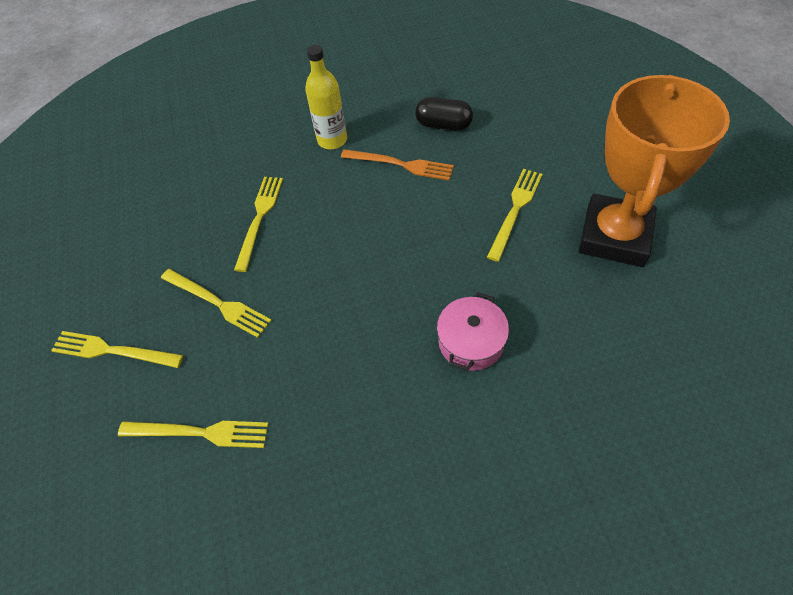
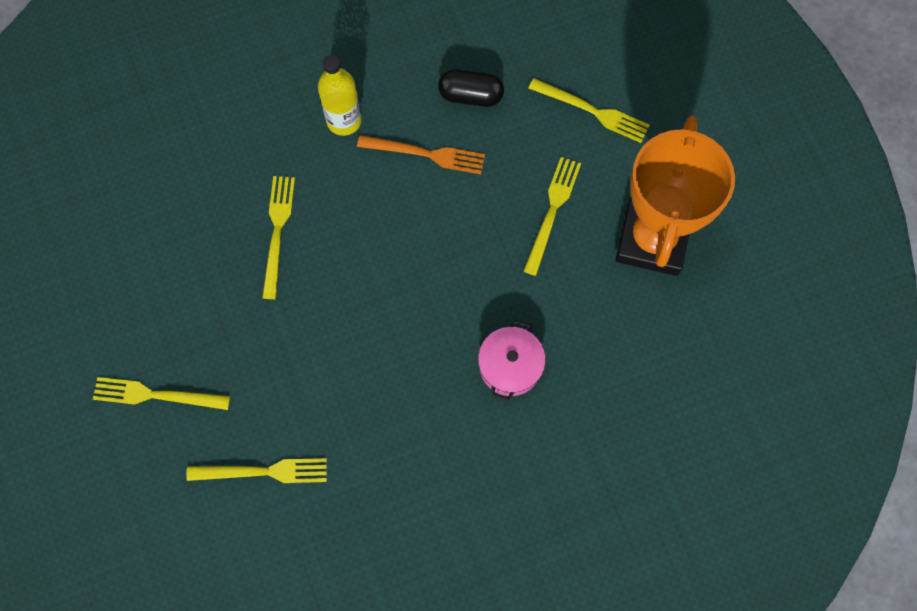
camera: 10 degrees left, 15 degrees up
(218, 303) = (252, 337): yellow fork -> yellow fork (592, 111)

